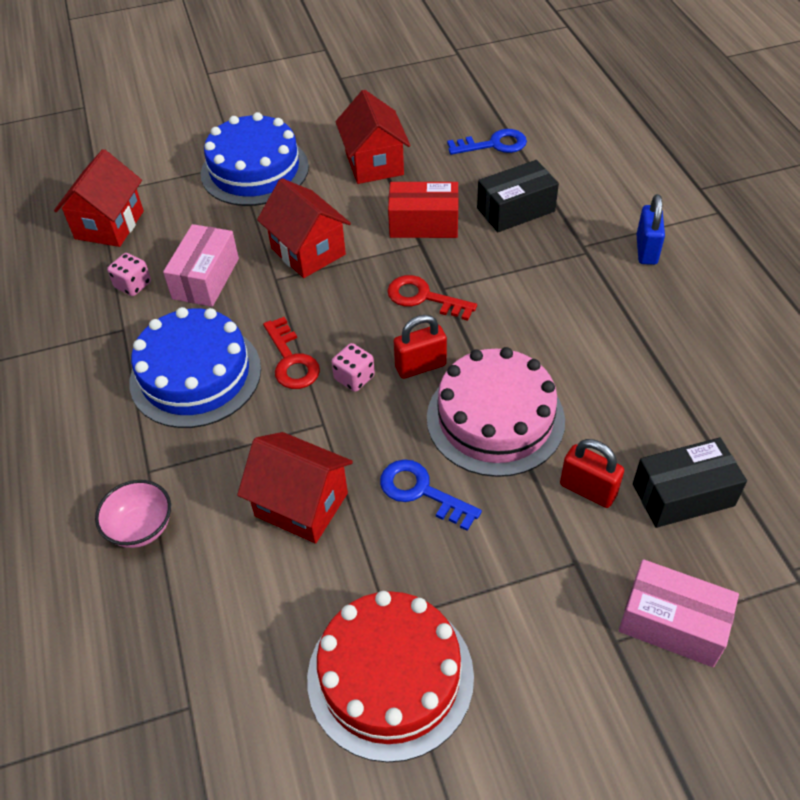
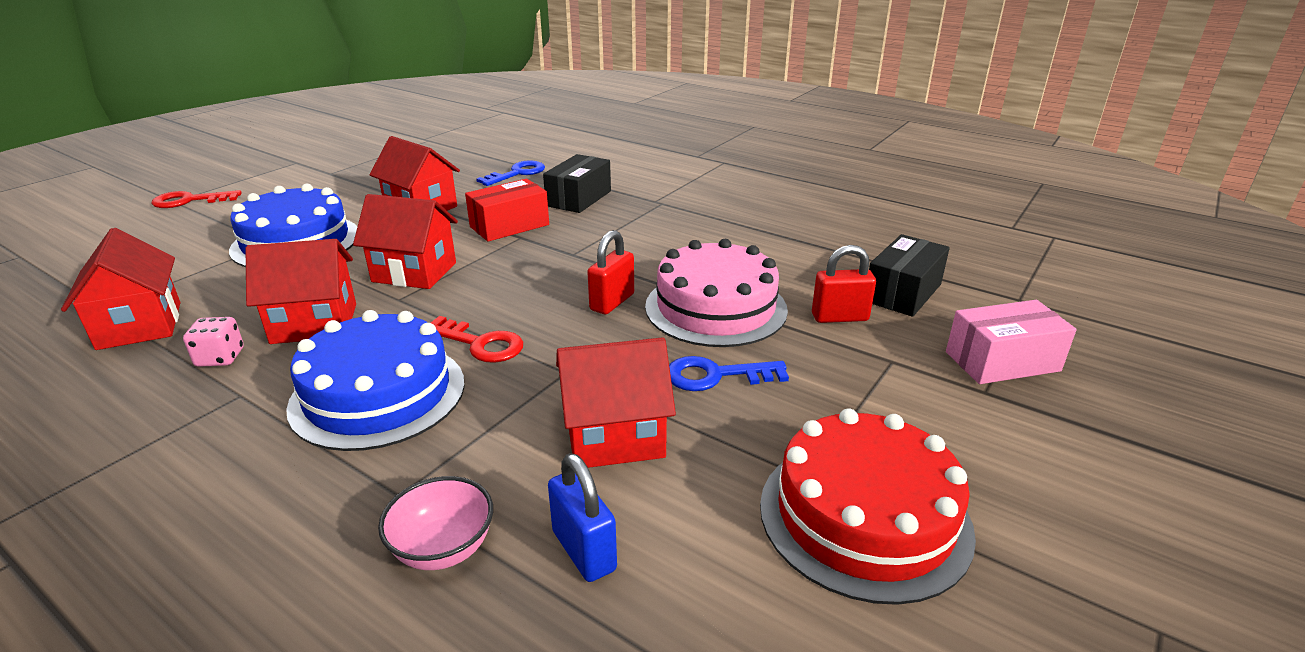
camera: 40 degrees left, 20 degrees down
(206, 278) = (314, 323): pink box -> red house
(354, 378) = (559, 331): pink dice -> none
(424, 298) = (563, 264): red key -> red key (190, 201)
(646, 250) = (702, 190): blue padlock -> blue padlock (584, 551)

